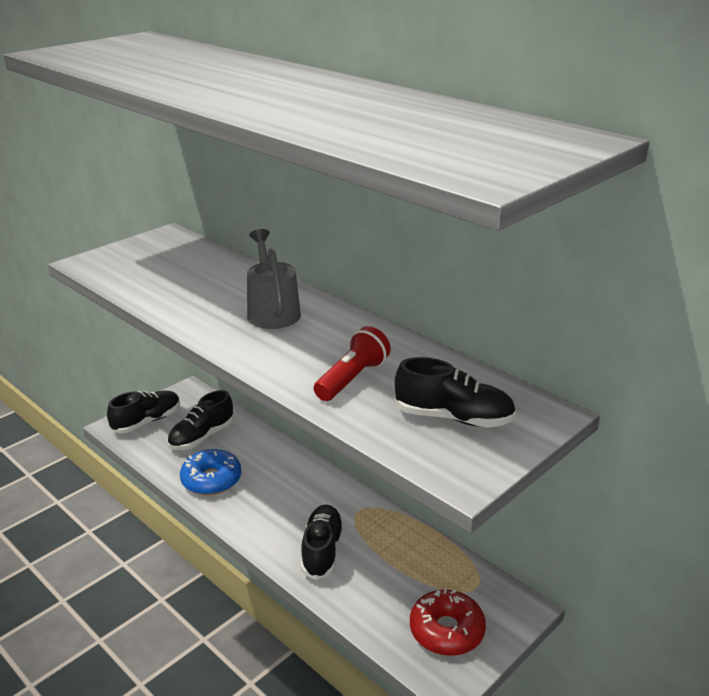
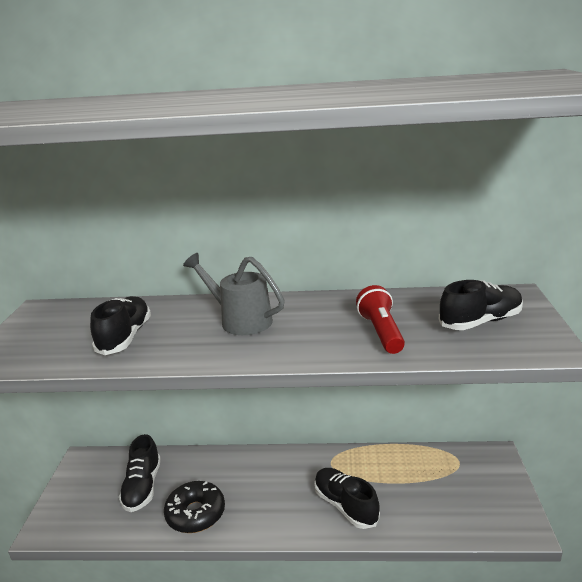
camera: 40 degrees left, 5 degrees down
(147, 421) = (73, 506): black shoe -> black shoe (125, 337)
(211, 480) = (195, 514): blue donut -> black donut
(446, 631) = (482, 499): red donut -> none

